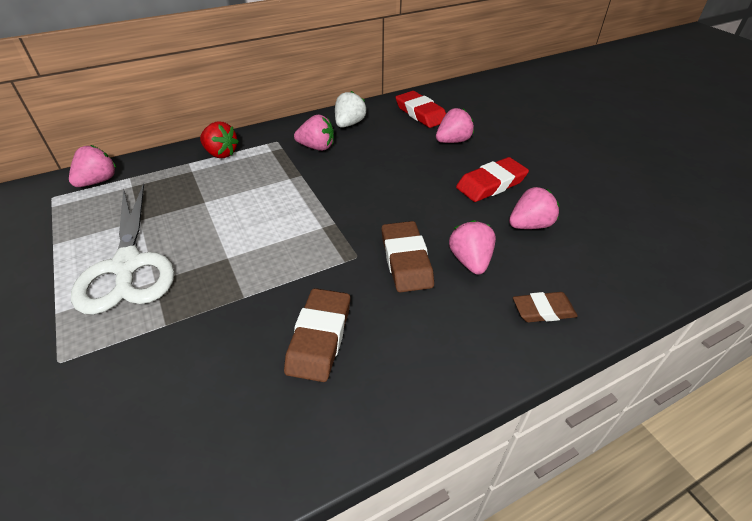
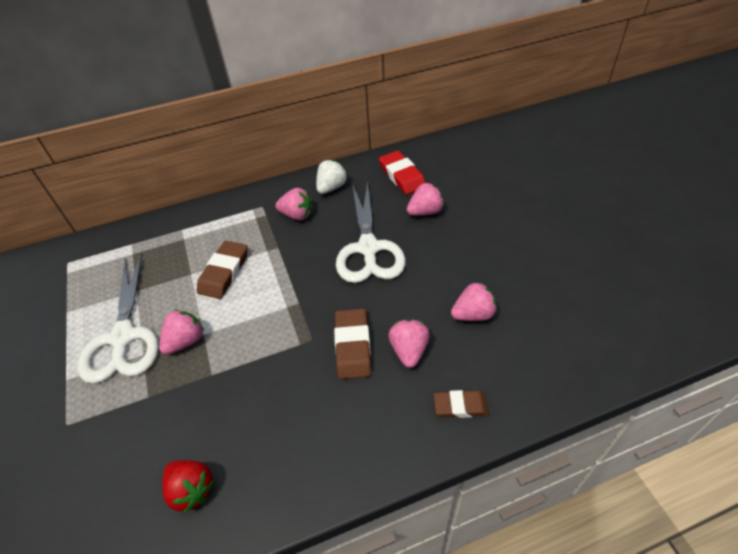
camera: 10 degrees right, 5 degrees up
(98, 181) = (105, 247): pink strawberry -> pink strawberry (185, 341)
(221, 153) = (211, 220): red strawberry -> red strawberry (192, 489)
(319, 337) = (266, 418): brown eraser -> brown eraser (224, 272)
(401, 173) = (368, 248): none -> white scissors
(491, 184) = (449, 265): red eraser -> none

